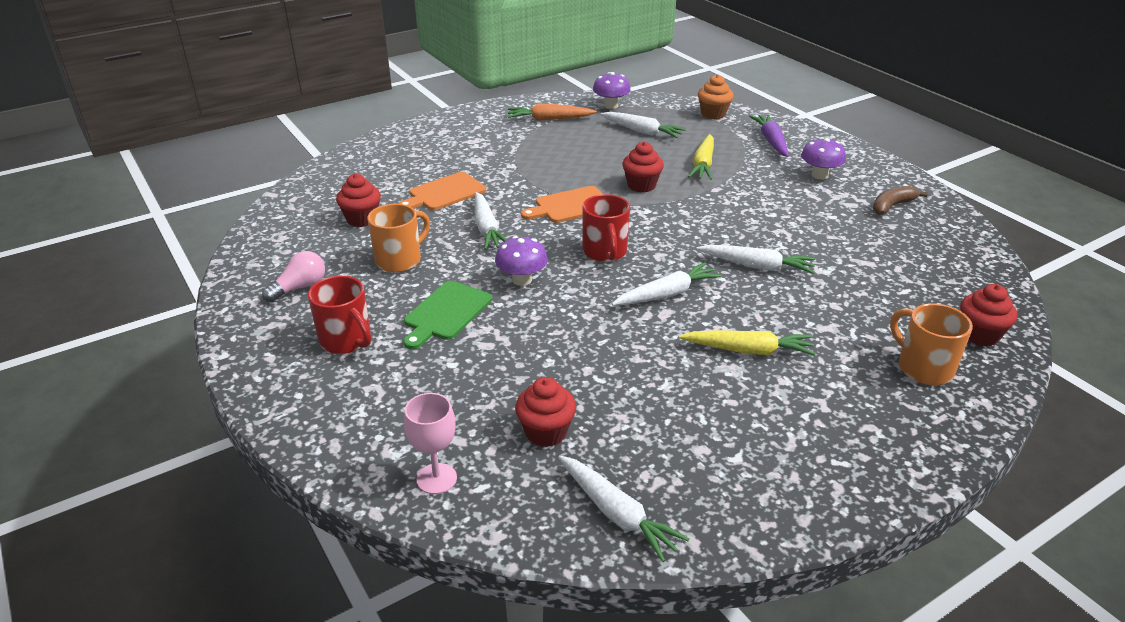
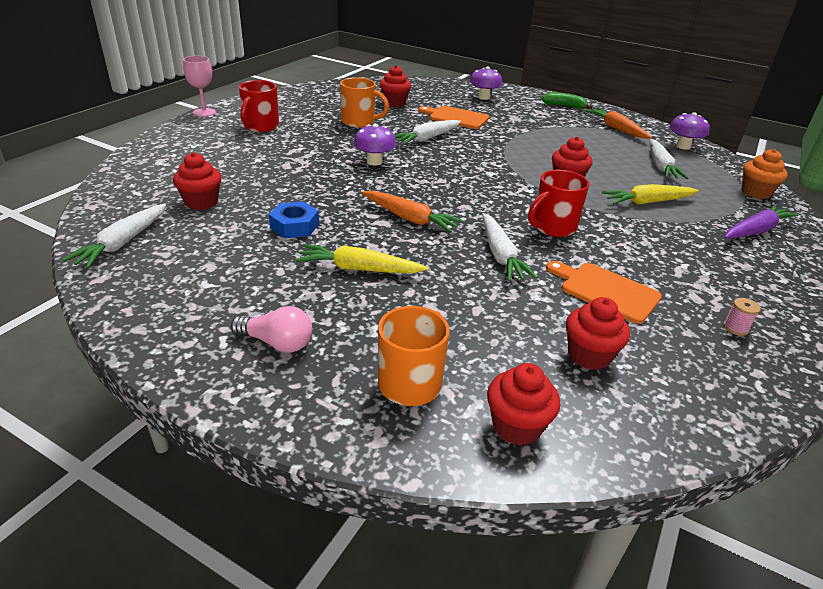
camera: 60 degrees right, 0 degrees up
(299, 287) = (304, 105): pink light bulb -> pink light bulb (277, 343)
(436, 478) = (140, 178): pink goblet -> pink goblet (204, 112)
(445, 313) = (312, 146): green cutting board -> none
(471, 123) = (564, 106): none -> green banana
(570, 206) = (495, 159): orange cutting board -> orange cutting board (605, 290)
(605, 252) = (444, 184): red mug -> red mug (552, 227)
(643, 372) = (294, 226): none -> blue nut
(667, 294) = (410, 219): white carrot -> orange carrot
(748, 350) = (359, 269): yellow carrot -> yellow carrot turned 120 degrees clockwise
(819, 175) = (730, 269): purple mushroom -> purple mushroom (484, 97)
(892, 206) = (735, 328): brown banana -> pink spool
(908, 276) = (589, 355): none -> red cupcake

